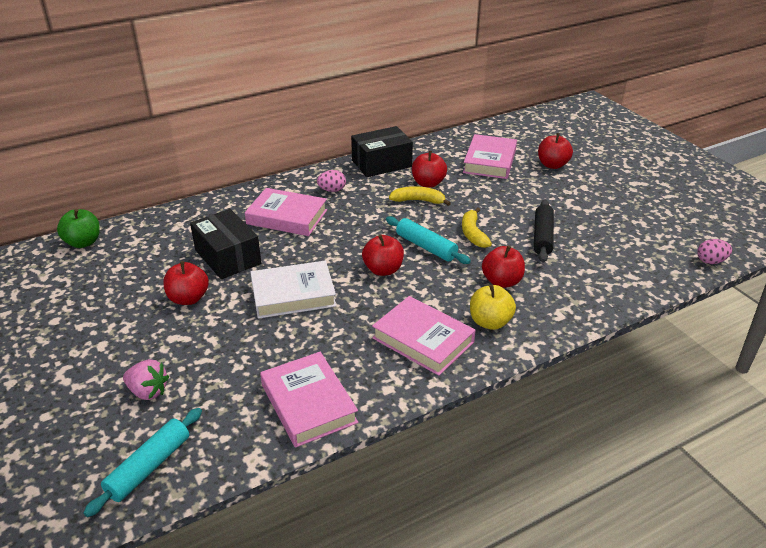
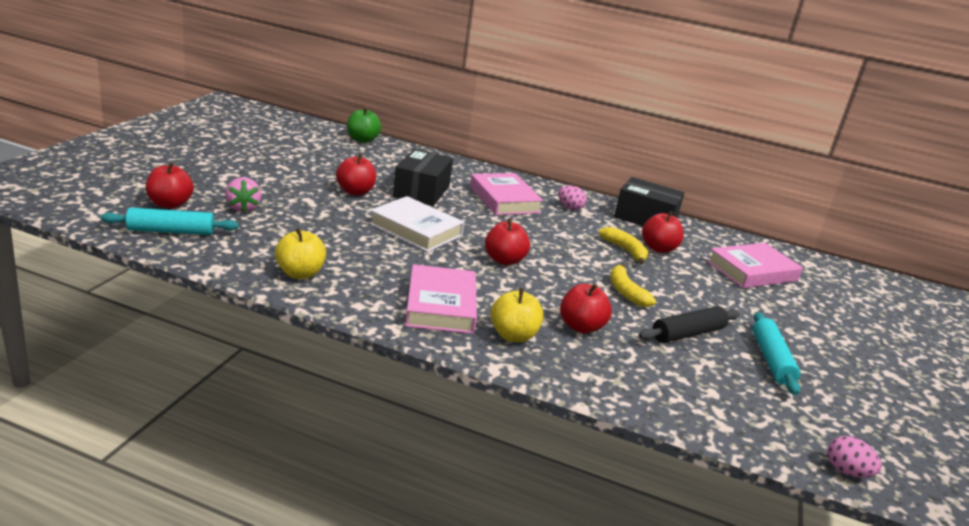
camera: 45 degrees right, 10 degrees down
(308, 403) = (300, 273): pink book -> yellow apple
(426, 247) = (567, 272): turquoise rolling pin -> turquoise rolling pin (771, 360)
(473, 234) = (626, 292): yellow banana -> yellow banana turned 60 degrees counterclockwise
(552, 165) = (816, 309): red apple -> red apple (170, 204)

